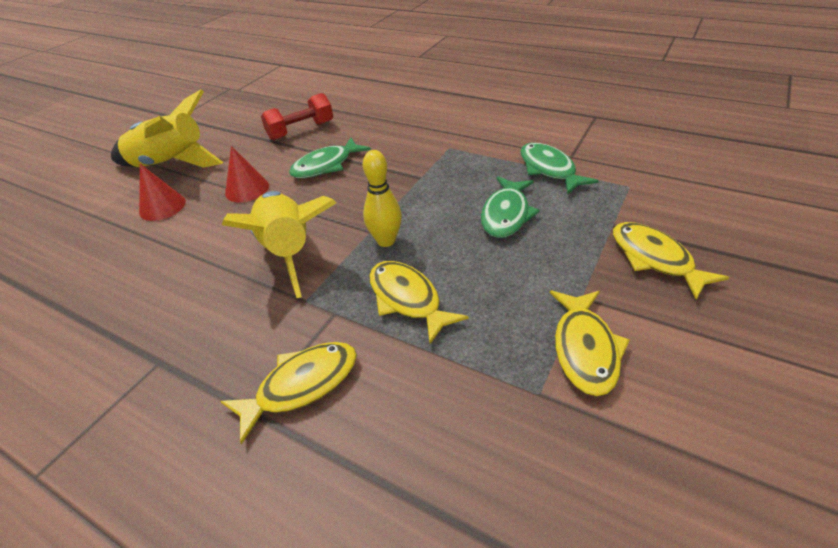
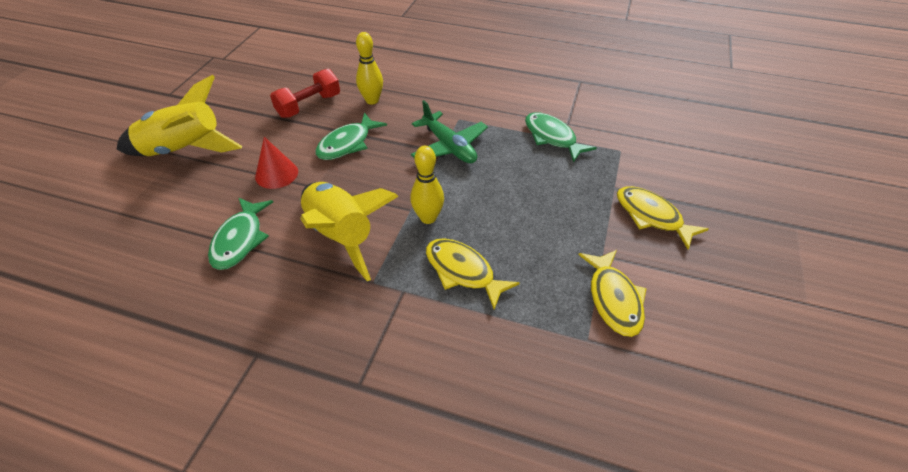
camera: 15 degrees left, 5 degrees up
(162, 207) = (195, 199): red cone -> none
(302, 385) = (396, 358): yellow fish -> none
(364, 128) = (372, 100): none -> yellow bowling pin
(430, 173) = (449, 147): none -> green plane
(506, 214) = (526, 184): green fish -> green fish (240, 240)

